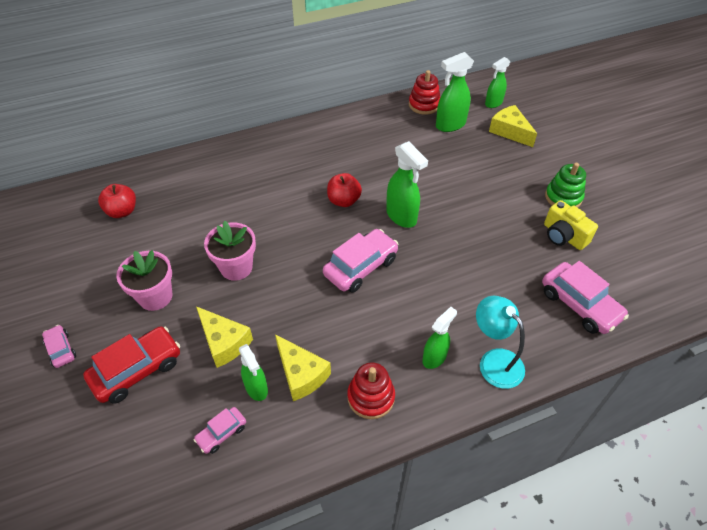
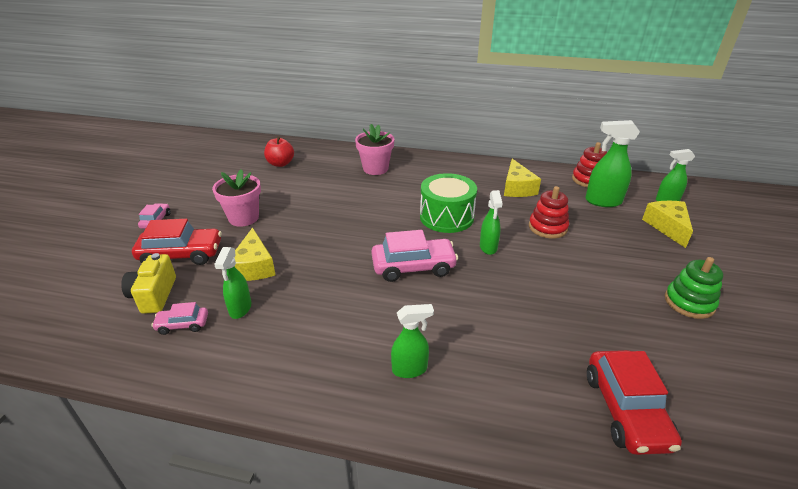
camera: 35 degrees right, 15 degrees down
(236, 267) = (316, 225): pink flower pot -> pink flower pot (375, 169)
(301, 374) = (283, 317): yellow cheese -> yellow cheese (517, 188)
(344, 201) = (446, 217): red apple -> green drum
(371, 397) = (319, 367): red stacking toy -> red stacking toy (547, 227)
(401, 216) = (488, 247): green spray bottle -> green spray bottle, size x0.66
(494, 361) = (470, 407): turquoise lamp -> none
(563, 236) = (660, 336): yellow camera -> yellow camera (154, 295)
(579, 305) = (626, 410): pink car -> red car

